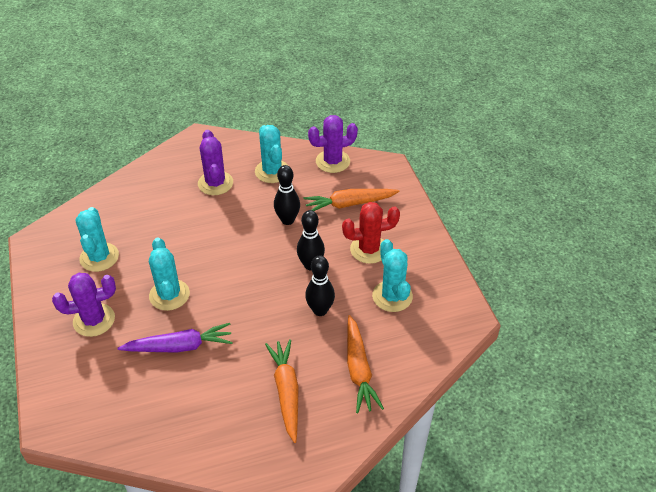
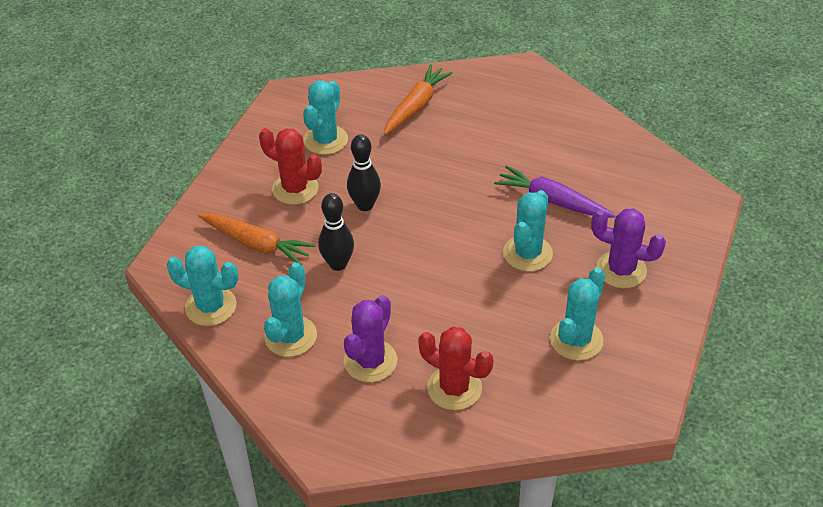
camera: 140 degrees left, 0 degrees up
(156, 195) = (454, 388): none -> red cactus
(286, 392) = (489, 121): orange carrot -> none
(320, 310) = (399, 163): black bowling pin -> none
(332, 161) = (211, 306): purple cactus -> turquoise cactus

